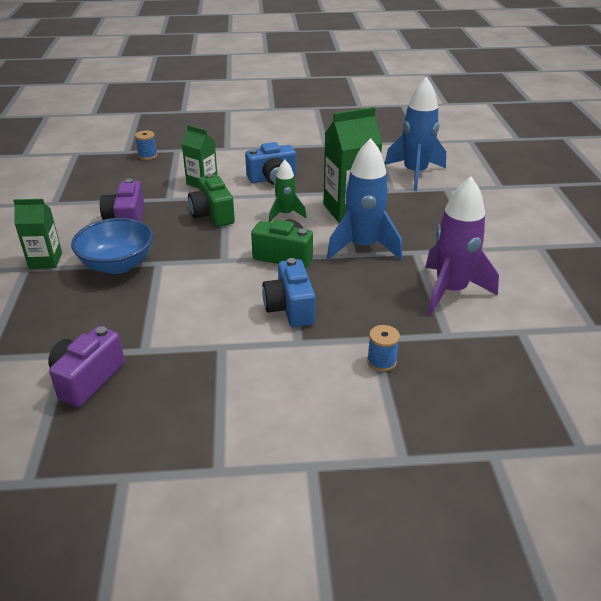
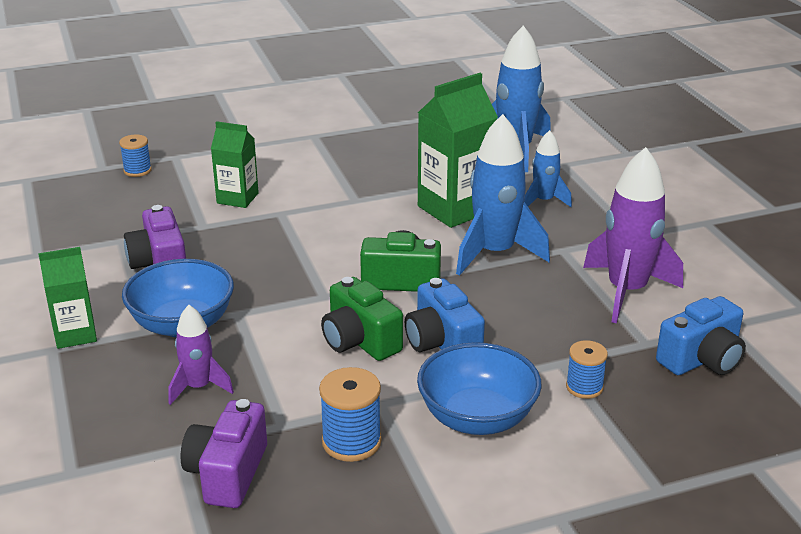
camera: 15 degrees left, 5 degrees down
(103, 311) = (199, 387): none -> purple rocket
(185, 372) = (351, 442): none -> blue spool
(212, 215) = (276, 239): green camera -> green camera (360, 341)
(272, 179) = (332, 180): blue camera -> blue camera (701, 359)
(285, 214) = (374, 225): green rocket -> none
(287, 371) = (477, 418): none -> blue bowl
(418, 213) = (544, 201): none -> blue rocket

